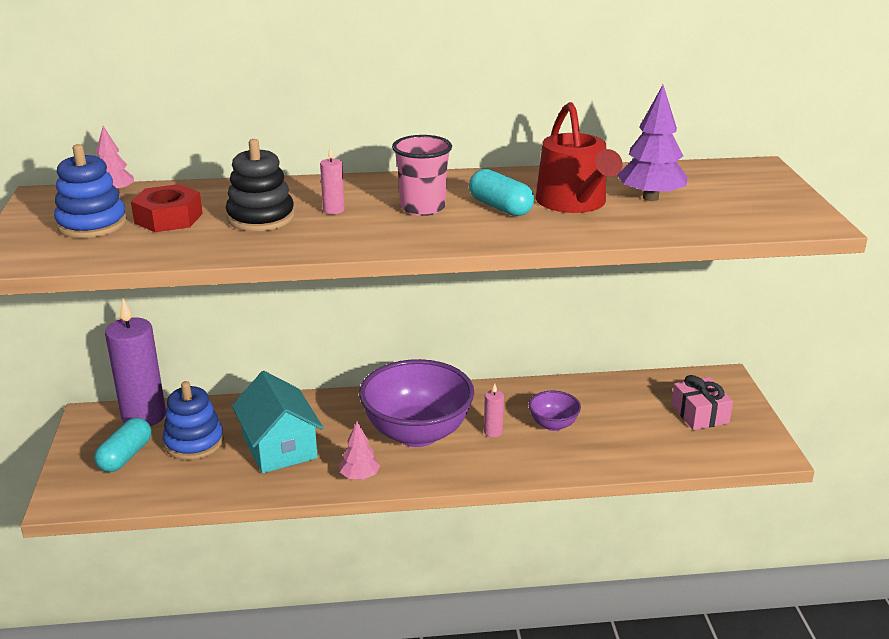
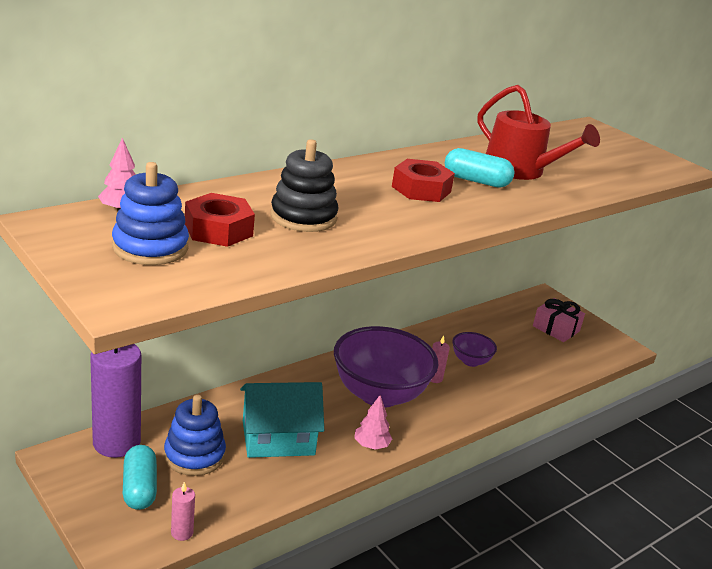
camera: 35 degrees left, 0 degrees up
(279, 447) = (278, 438): turquoise house -> turquoise house turned 45 degrees counterclockwise
(333, 210) = (354, 201): pink candle -> pink candle (182, 533)
(422, 208) = (421, 189): pink cup -> red nut
(650, 198) = (562, 160): purple tree -> none

